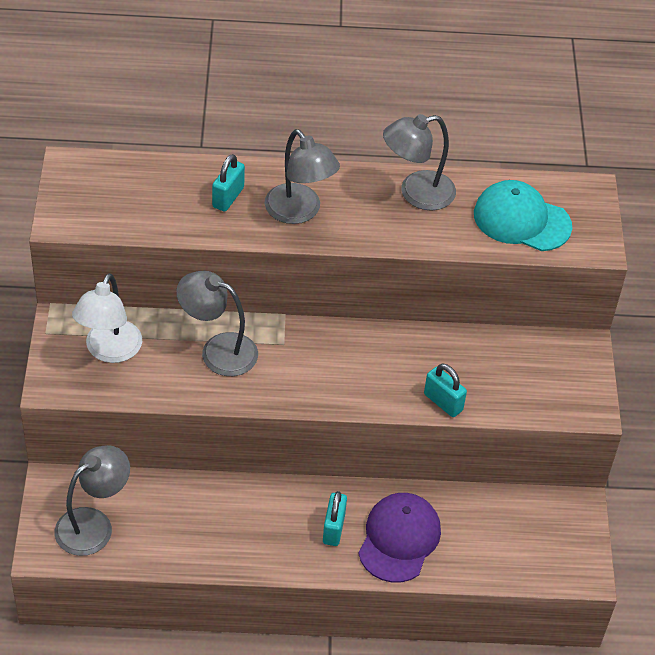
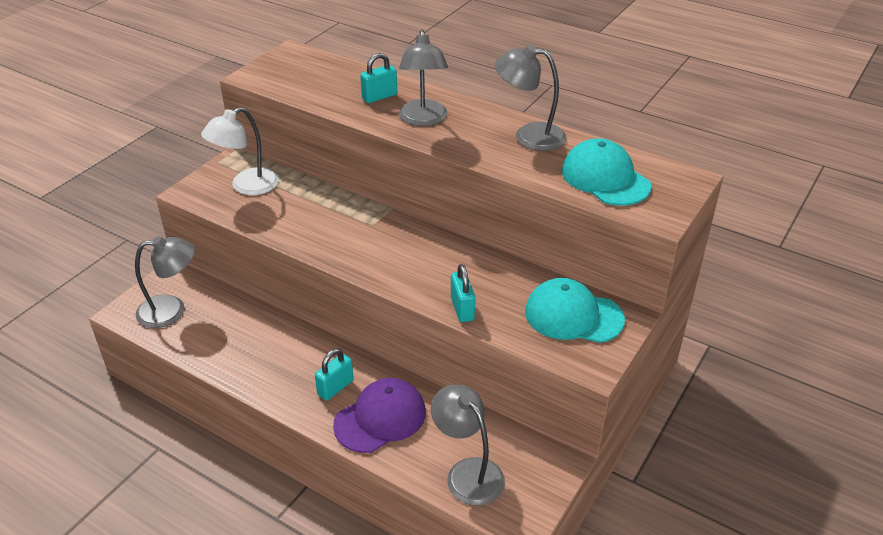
camera: 35 degrees right, 10 degrees down
(218, 350) = (321, 212): grey lamp -> grey lamp (467, 472)
(541, 365) = (573, 315): none -> turquoise cap

